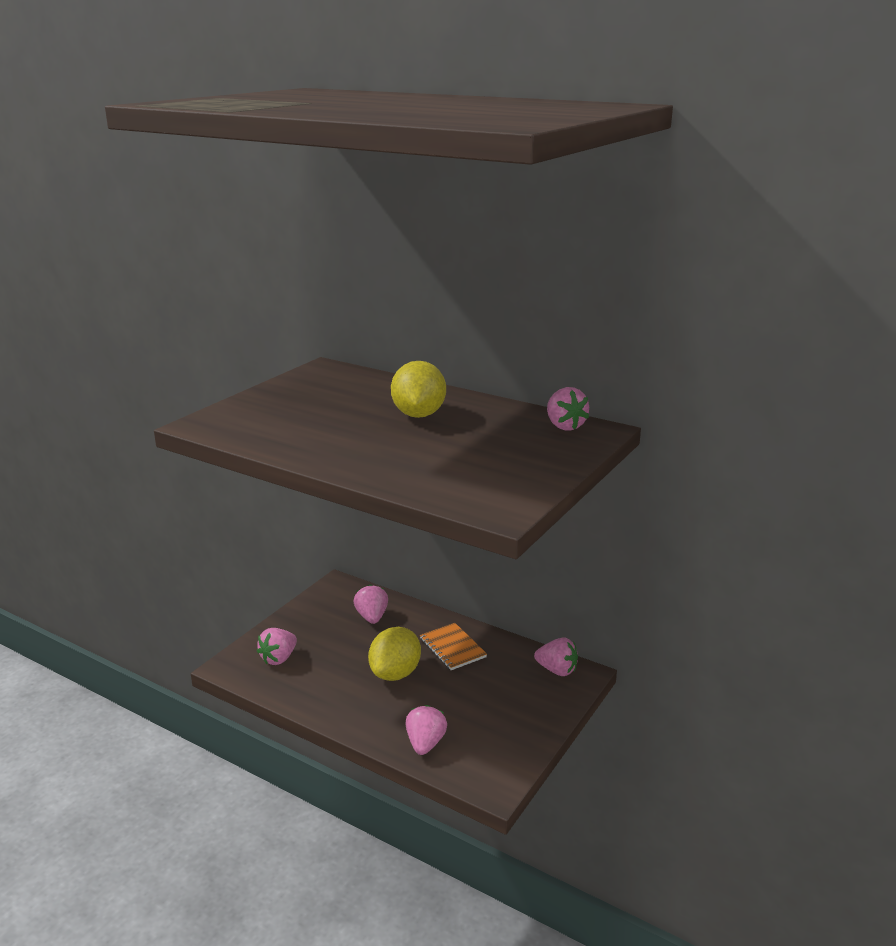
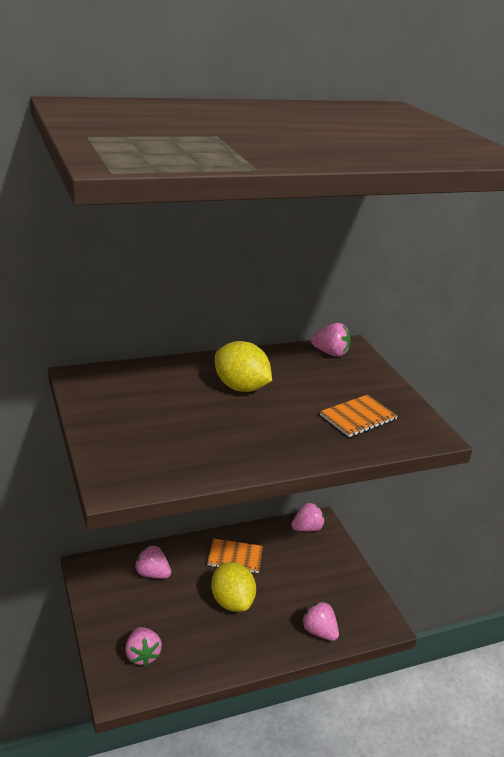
camera: 55 degrees left, 5 degrees up
(463, 471) = (358, 417): none -> orange notebook

